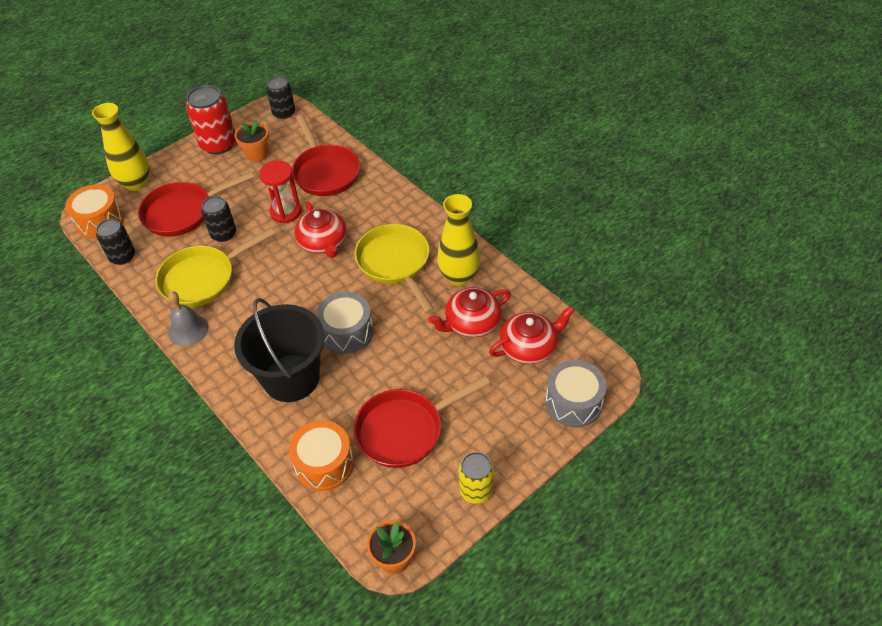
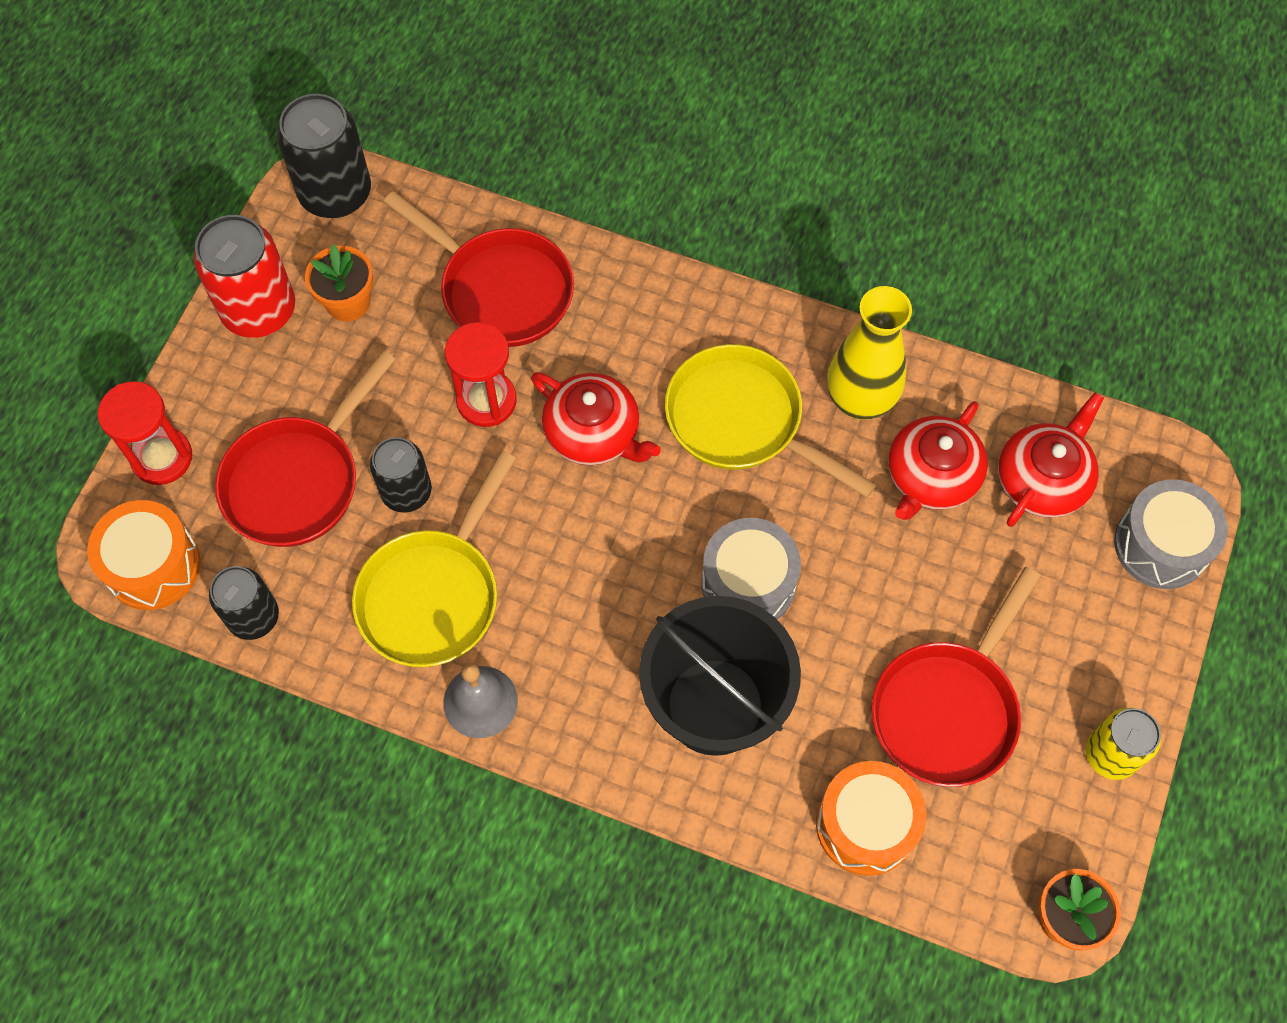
camera: 30 degrees left, 15 degrees up
(136, 183) = (162, 457): yellow vase -> red hourglass
(284, 113) = (335, 193): black can -> black can, size x1.56

